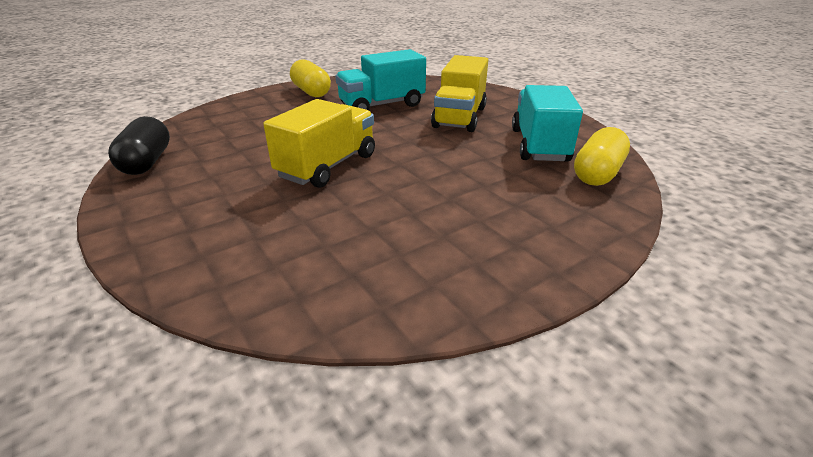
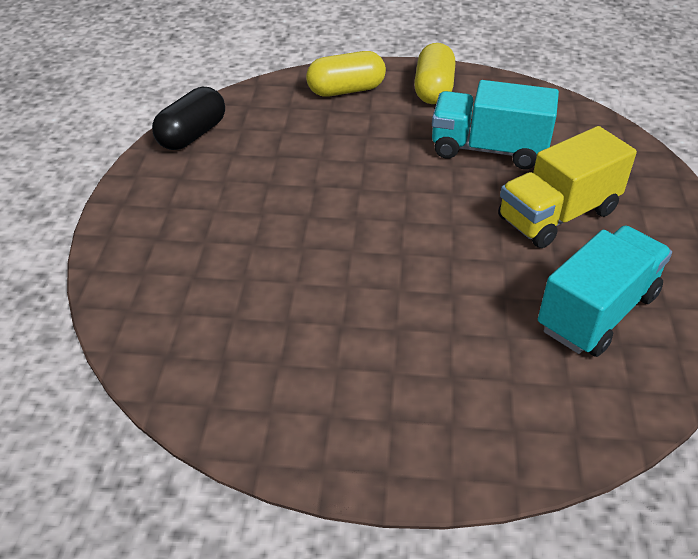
camera: 40 degrees right, 10 degrees up
(328, 166) = (331, 220): yellow truck -> none
(597, 173) = (607, 393): yellow capsule -> yellow capsule (346, 90)

